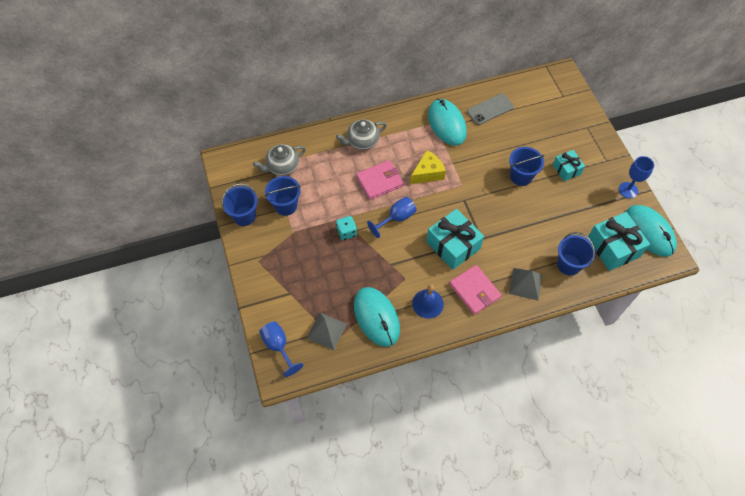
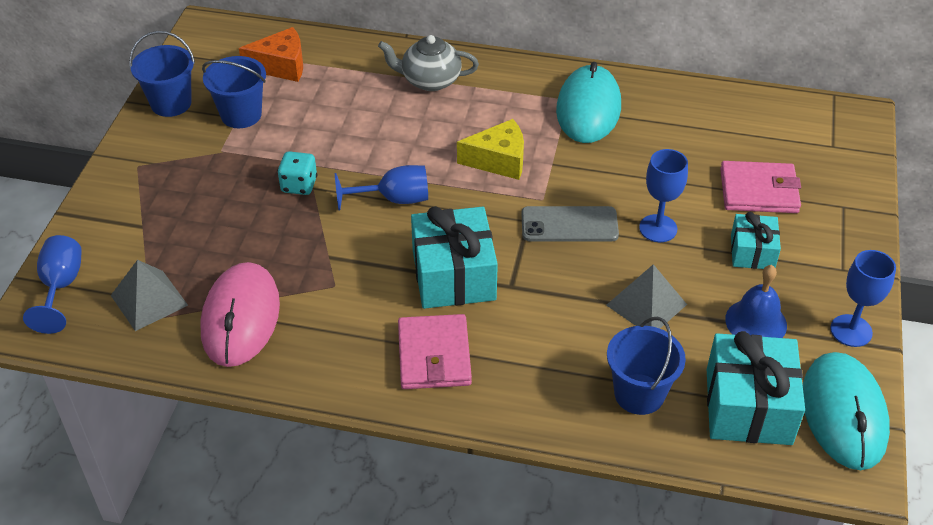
camera: 30 degrees right, 15 degrees down
(282, 166) = (281, 66): grey teapot -> orange cheese
(376, 317) = (241, 317): turquoise mouse -> pink mouse
(379, 181) = (411, 141): pink wallet -> pink wallet (758, 191)
(427, 303) = (339, 337): blue bell -> blue bell (756, 322)
(490, 109) = (681, 116): grey phone -> grey phone (569, 225)
(521, 176) = (658, 228): blue bucket -> blue goblet
(525, 284) = (533, 386): grey pyramid -> grey pyramid (646, 304)

